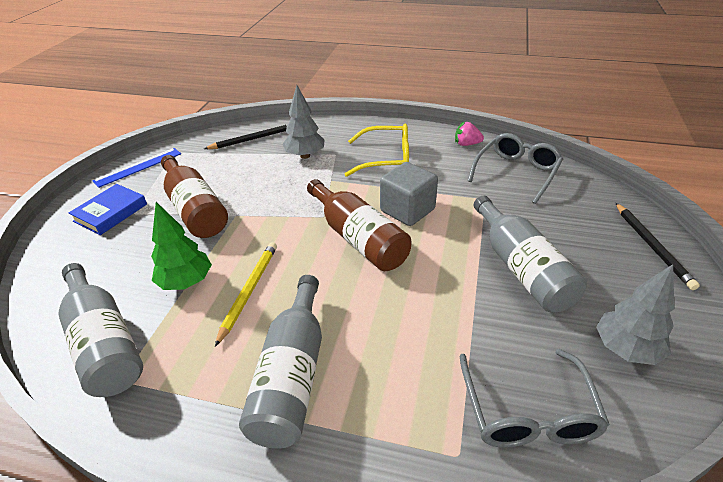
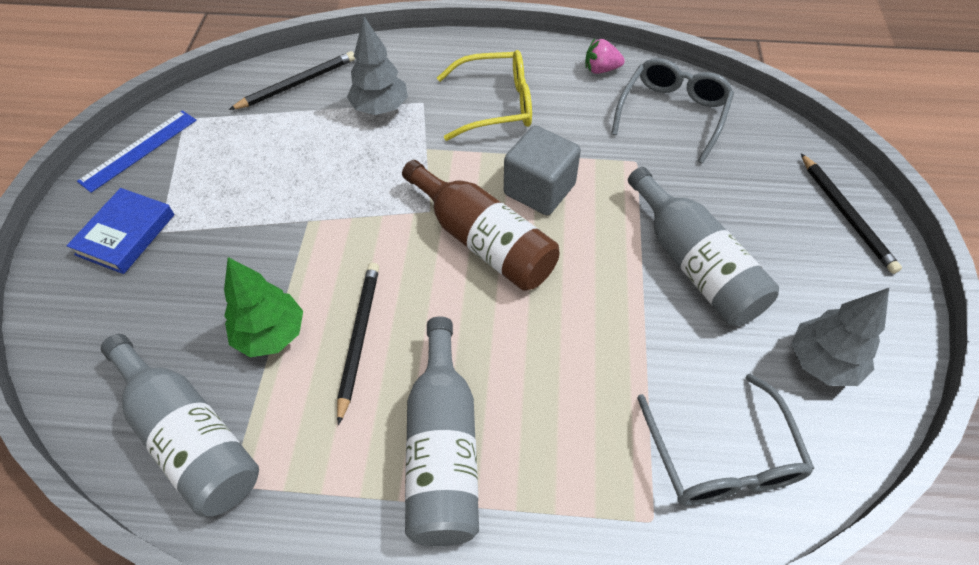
camera: 10 degrees left, 15 degrees up
(195, 209) = (247, 216): brown bottle -> none
(249, 291) = (358, 338): yellow pencil -> black pencil

